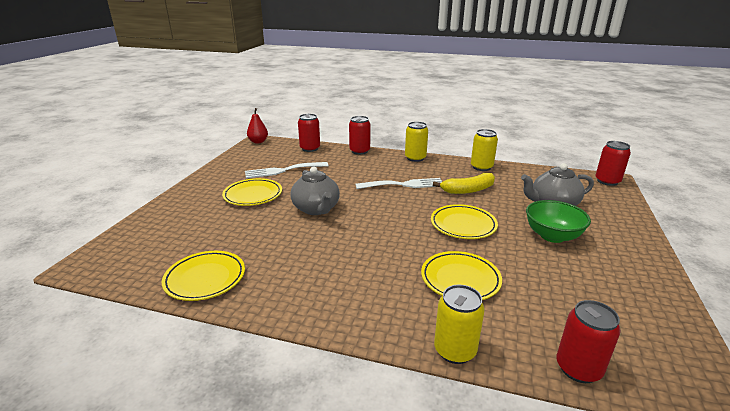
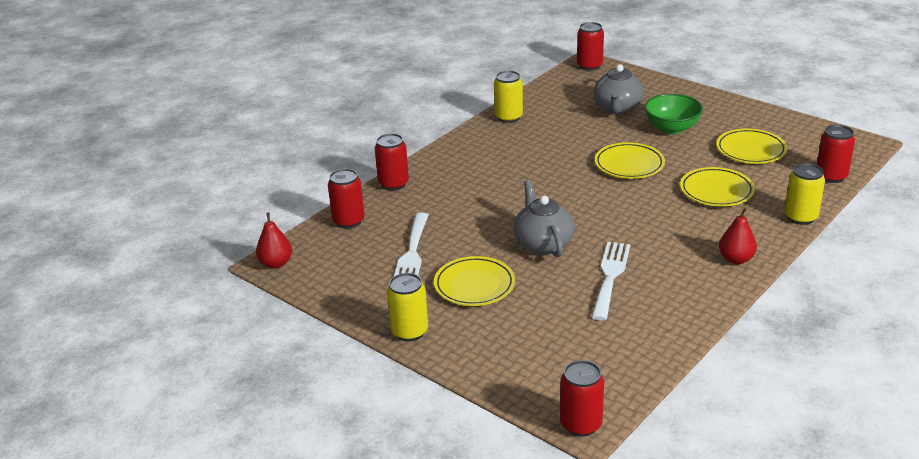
camera: 65 degrees left, 5 degrees up
(83, 263) = (581, 424): none -> red can
(205, 278) = (654, 331): yellow plate -> yellow plate (750, 150)
(316, 209) = (543, 243): grey teapot -> grey teapot turned 105 degrees counterclockwise
(339, 310) = (736, 259): none -> red pear
(404, 185) = (519, 175): white fork -> white fork (610, 276)
(415, 158) = (450, 150): yellow can -> yellow can (409, 331)
(468, 190) = (559, 141): yellow banana -> none

